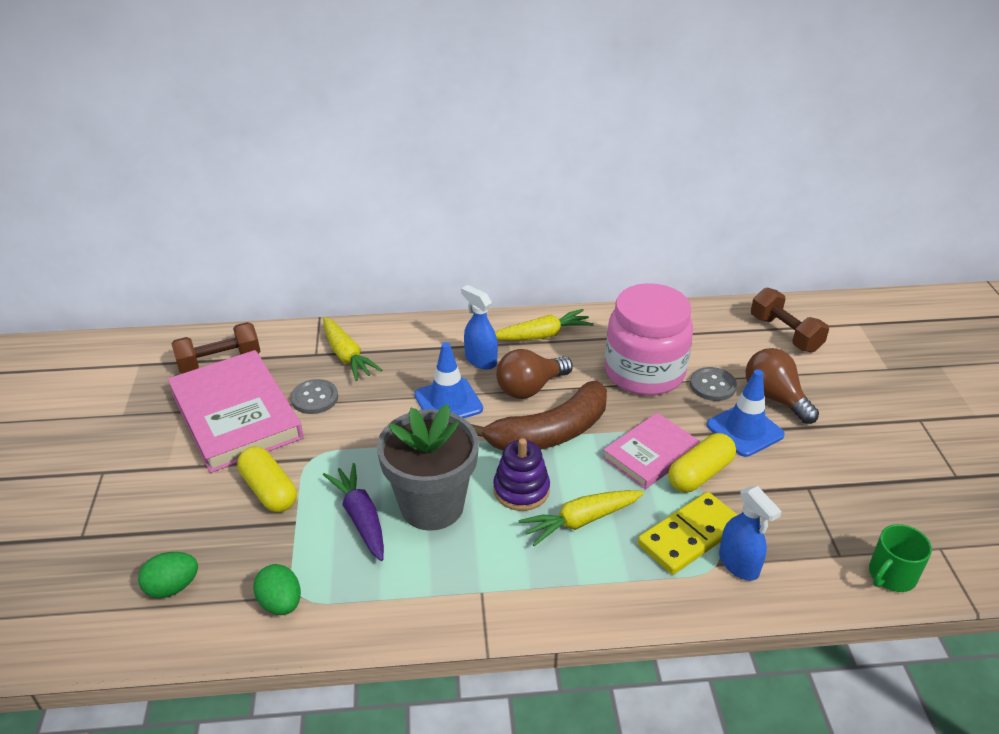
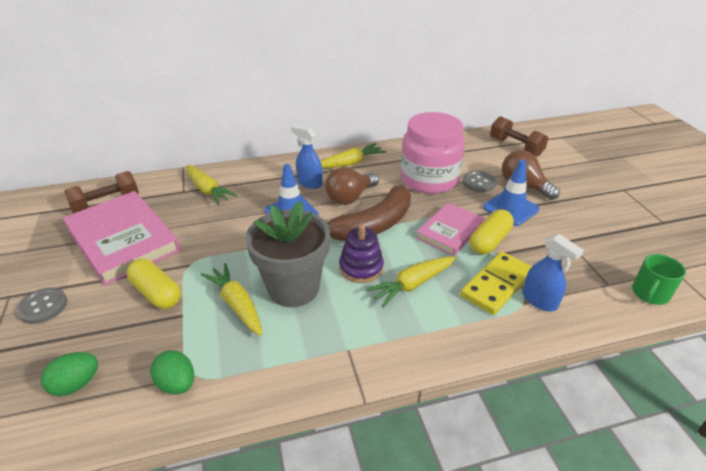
camera: 10 degrees left, 0 degrees up
(314, 398) = (186, 221): grey button -> grey button (43, 307)
(360, 518) = (237, 304): purple carrot -> yellow carrot

